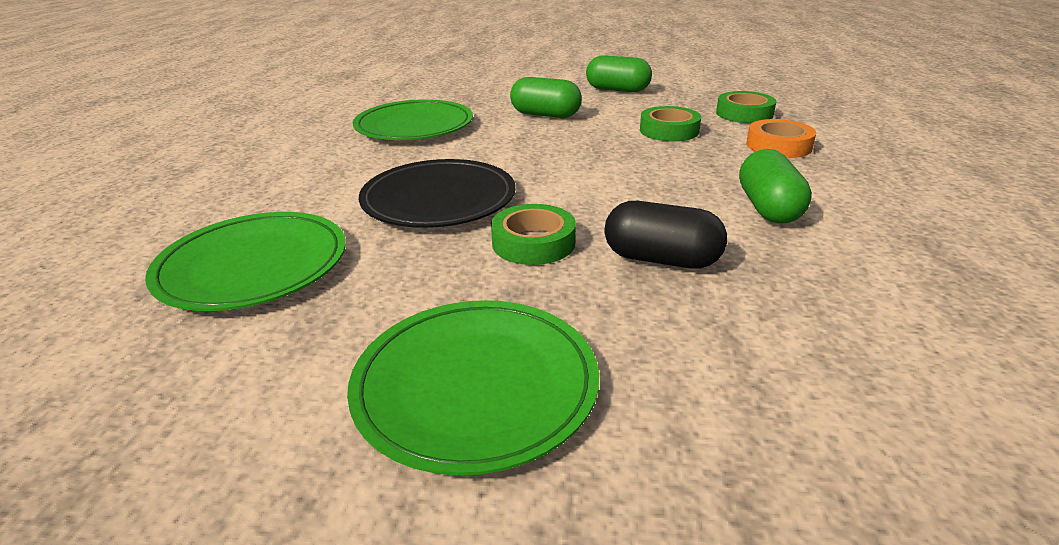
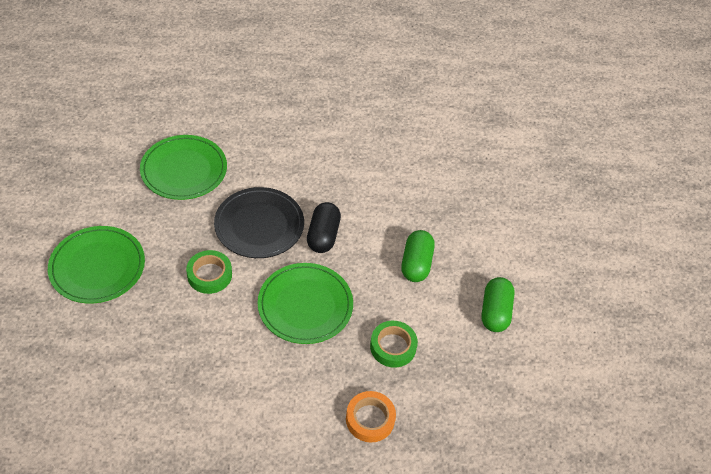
camera: 75 degrees right, 20 degrees up
(414, 126) = (378, 188): green plate -> green plate (305, 305)
(661, 259) = (193, 332): black capsule -> black capsule (323, 235)
(744, 114) = (445, 406): green tape -> none
(768, 208) = (258, 393): green capsule -> none

